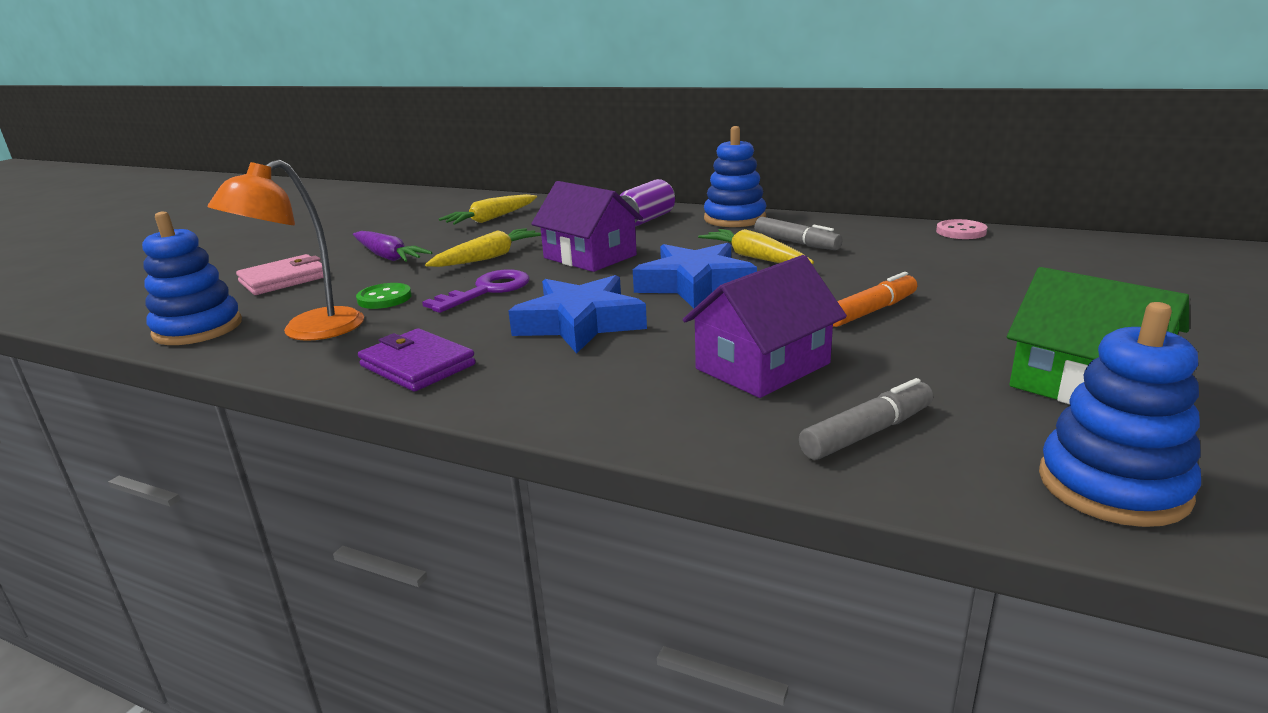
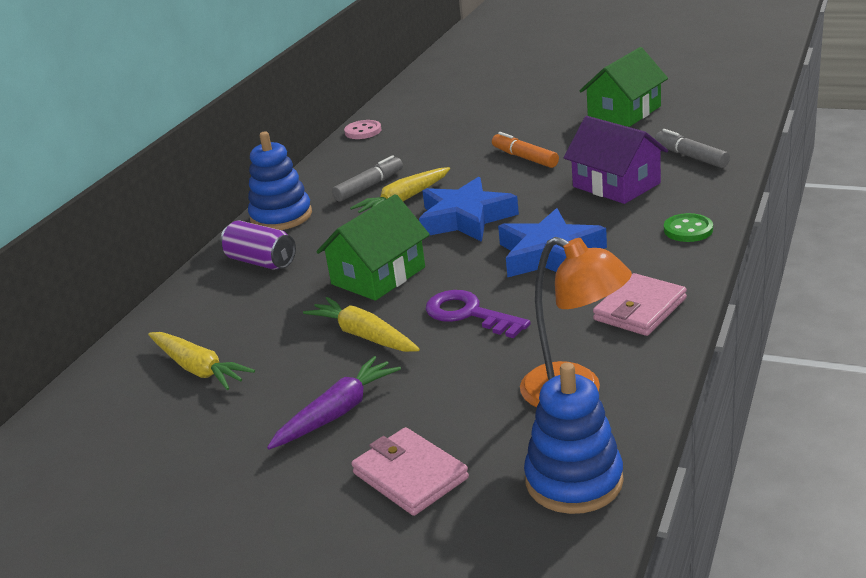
camera: 90 degrees left, 5 degrees up
(384, 298) = (485, 371): green button -> green button (688, 230)
(417, 365) = (640, 309): purple wallet -> pink wallet
(590, 256) = (378, 276): purple house -> green house
(1112, 486) = (719, 114): blue stacking toy -> none

